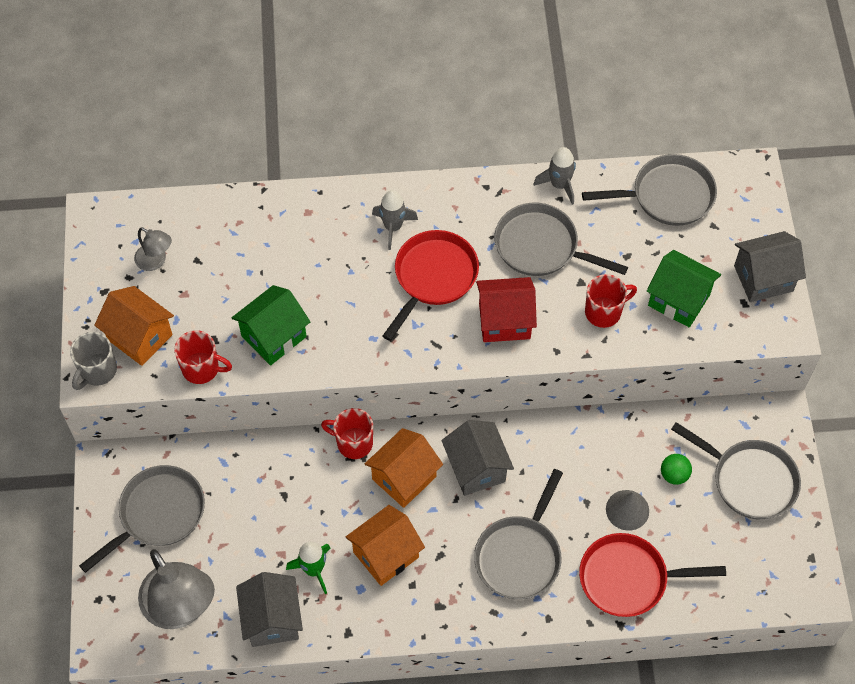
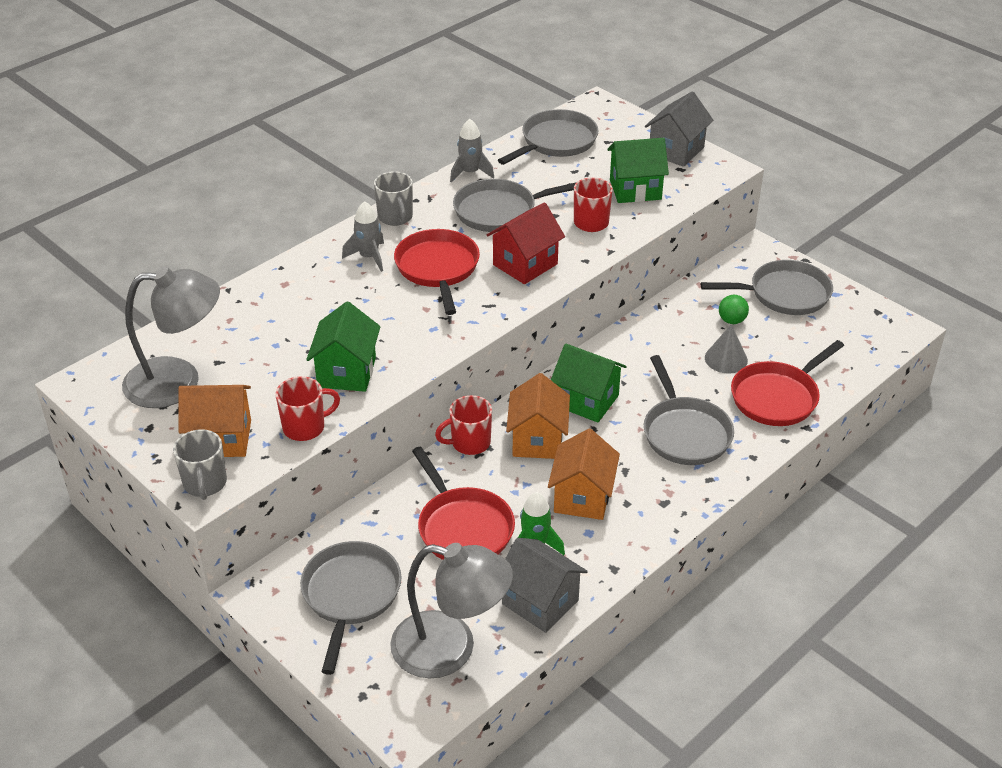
camera: 40 degrees left, 20 degrees down
(155, 261) = (178, 382): grey lamp -> grey lamp, size x2.11
(279, 515) = (463, 527): none -> red pan
(452, 196) = (395, 217): none -> grey mug
(476, 468) = (586, 400): grey house -> green house

